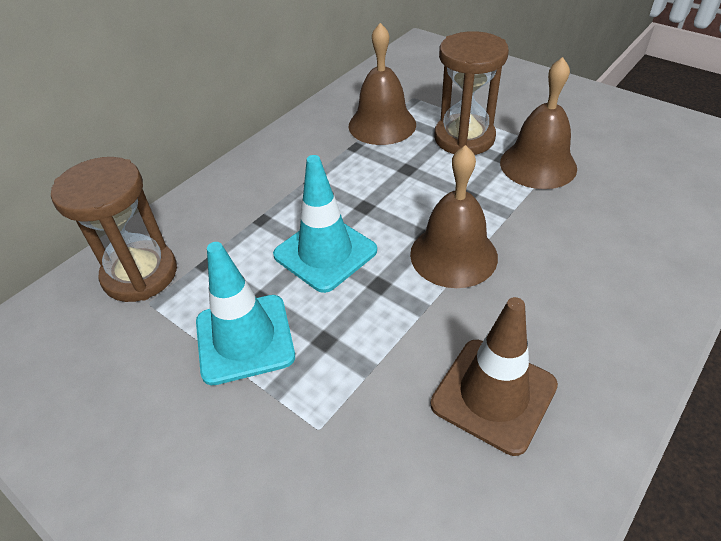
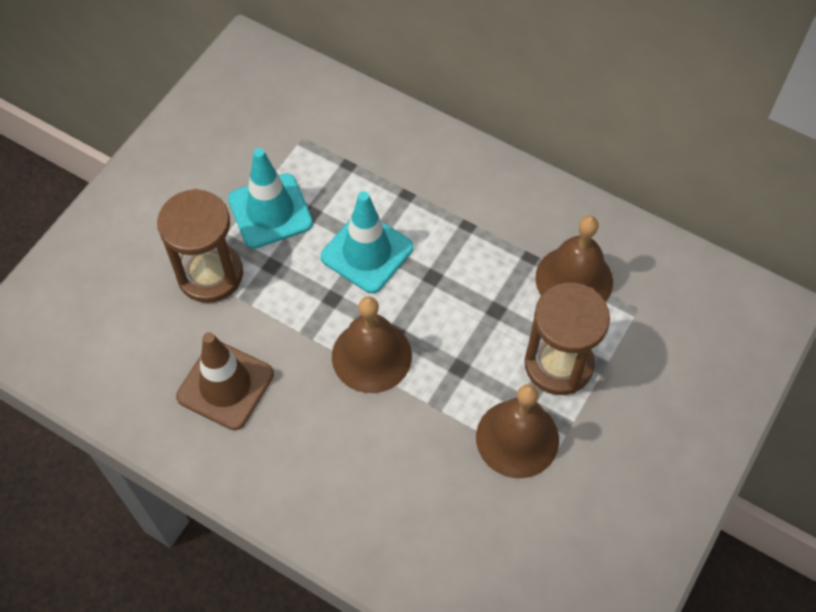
camera: 80 degrees right, 15 degrees up
(140, 274) = (332, 122): brown hourglass -> brown hourglass (210, 274)

